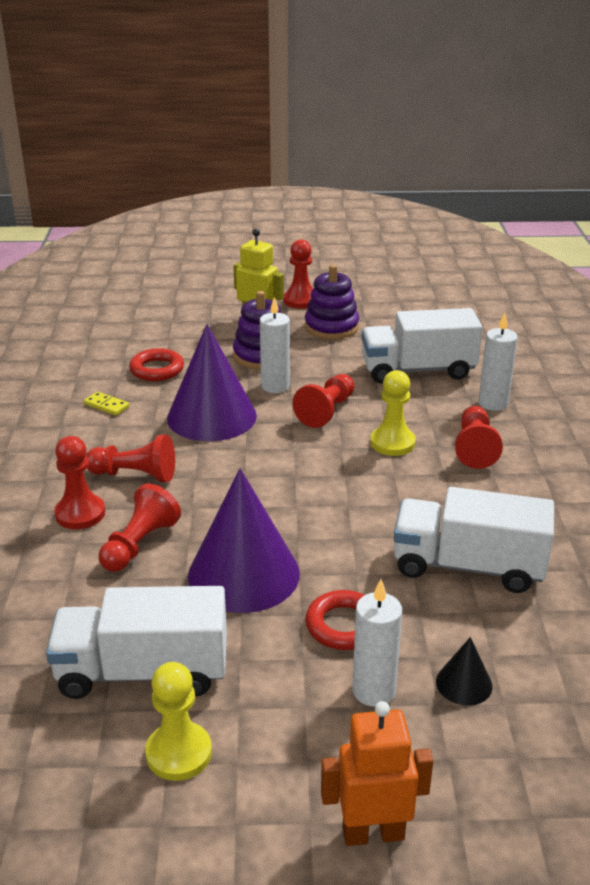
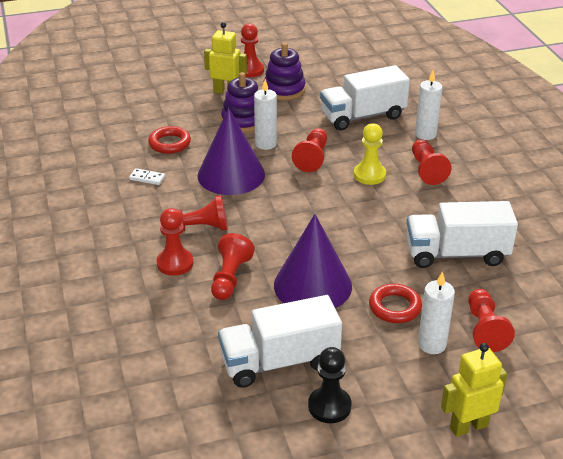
camera: 15 degrees left, 5 degrees up
(106, 405) = (147, 178): yellow domino -> white domino
(179, 753) = (329, 406): yellow pawn -> black pawn
(373, 833) = (468, 426): orange robot -> yellow robot
(464, 683) = (484, 329): black cone -> red pawn

